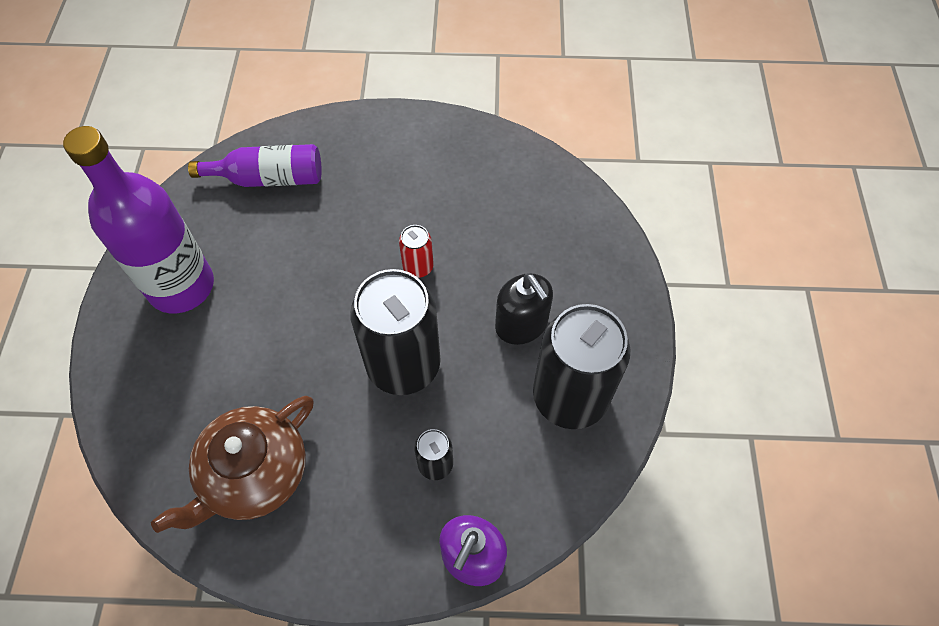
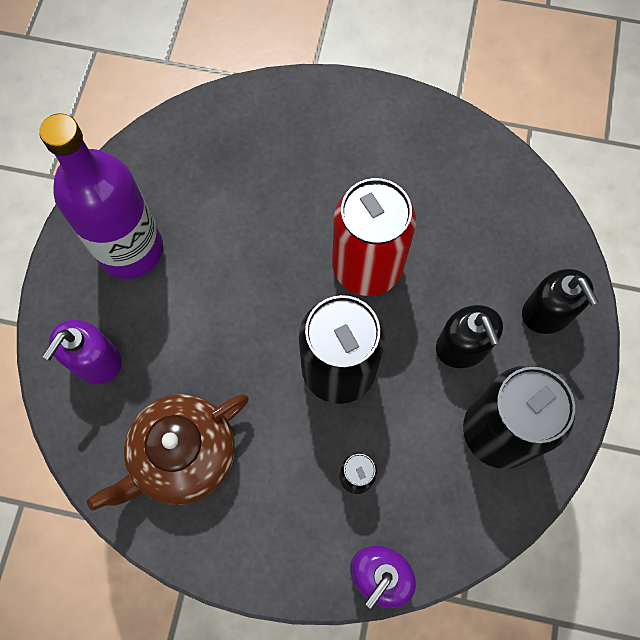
camera: 10 degrees right, 10 degrees up
(154, 396) = (95, 361): none -> purple soap dispenser
(269, 178) = (228, 143): purple bottle -> none
(418, 267) = (367, 266): red can -> red can, size x2.24
(597, 282) = (547, 313): none -> black soap dispenser

